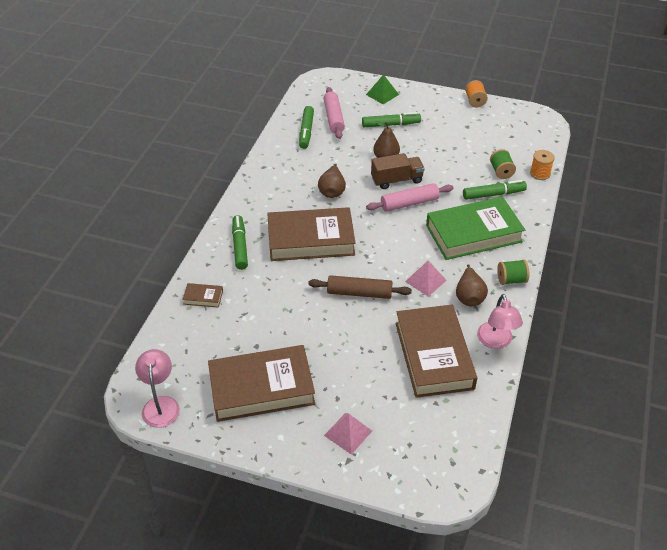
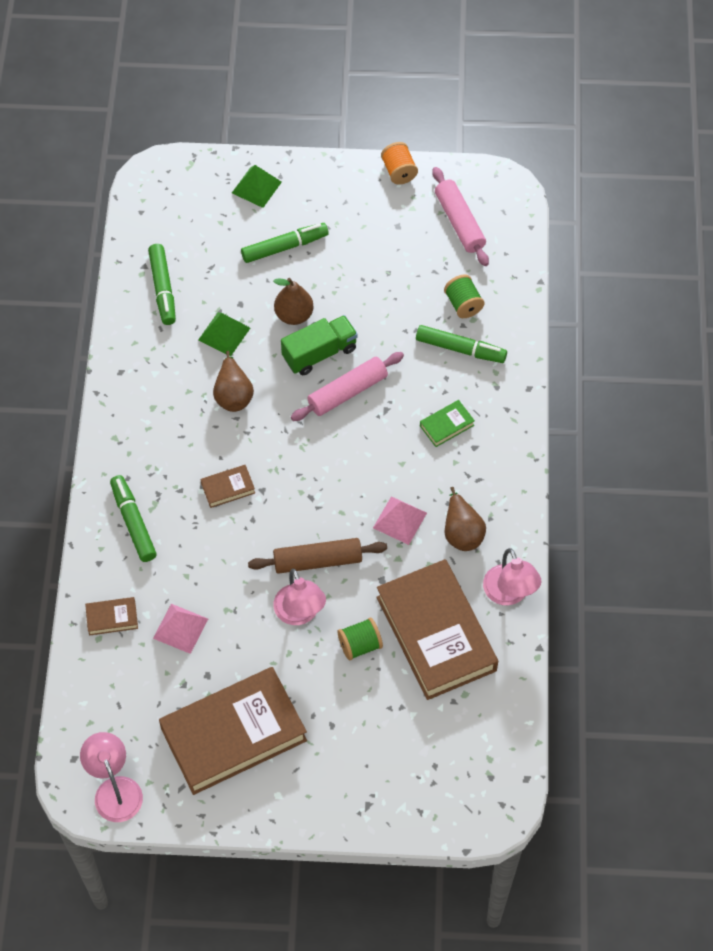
camera: 15 degrees left, 15 degrees up
(311, 240) = (228, 488): brown book -> brown book, size x0.40
(333, 118) = (196, 252): pink rolling pin -> pink rolling pin (459, 222)
(336, 322) = (300, 614): none -> pink lamp
(337, 159) = (224, 334): none -> green pyramid
(348, 433) = (357, 769): pink pyramid -> pink pyramid (180, 628)
(396, 180) = (319, 353): brown truck -> green truck
(473, 233) = (447, 425): green book -> green book, size x0.40
(493, 194) = (460, 349): green marker -> green marker turned 45 degrees clockwise
(511, 280) = (511, 492): green spool -> green spool (360, 645)
(540, 173) = (518, 295): orange spool -> none

